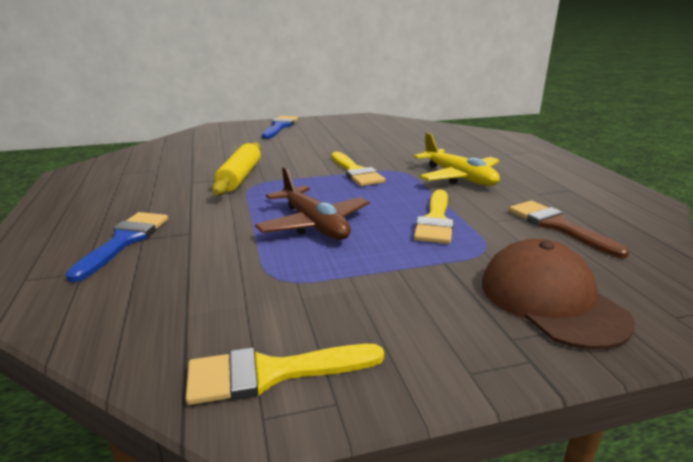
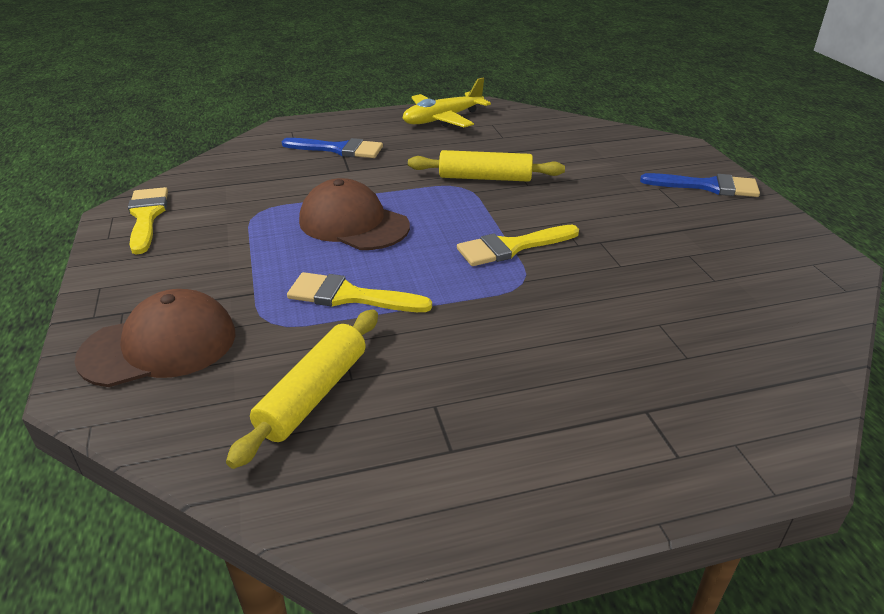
camera: 90 degrees right, 10 degrees up
(314, 224) = (353, 223): brown plane -> brown cap
(459, 177) = (499, 333): yellow plane -> yellow plane (442, 119)
(558, 226) = (314, 394): brown brush -> yellow rolling pin

